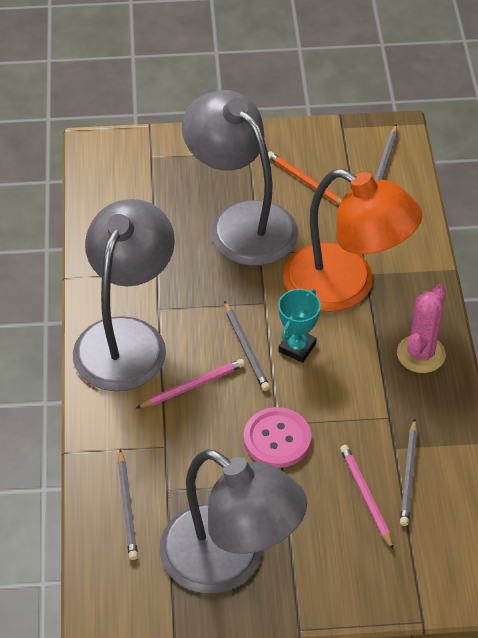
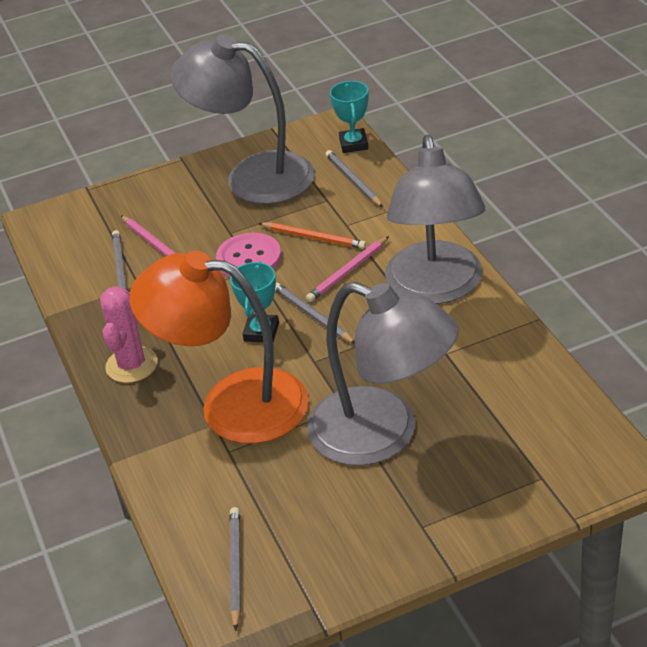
camera: 165 degrees right, 10 degrees down
(97, 568) = (353, 144): none -> turquoise trophy
(305, 182) = (329, 509): orange pencil -> orange pencil (314, 237)

